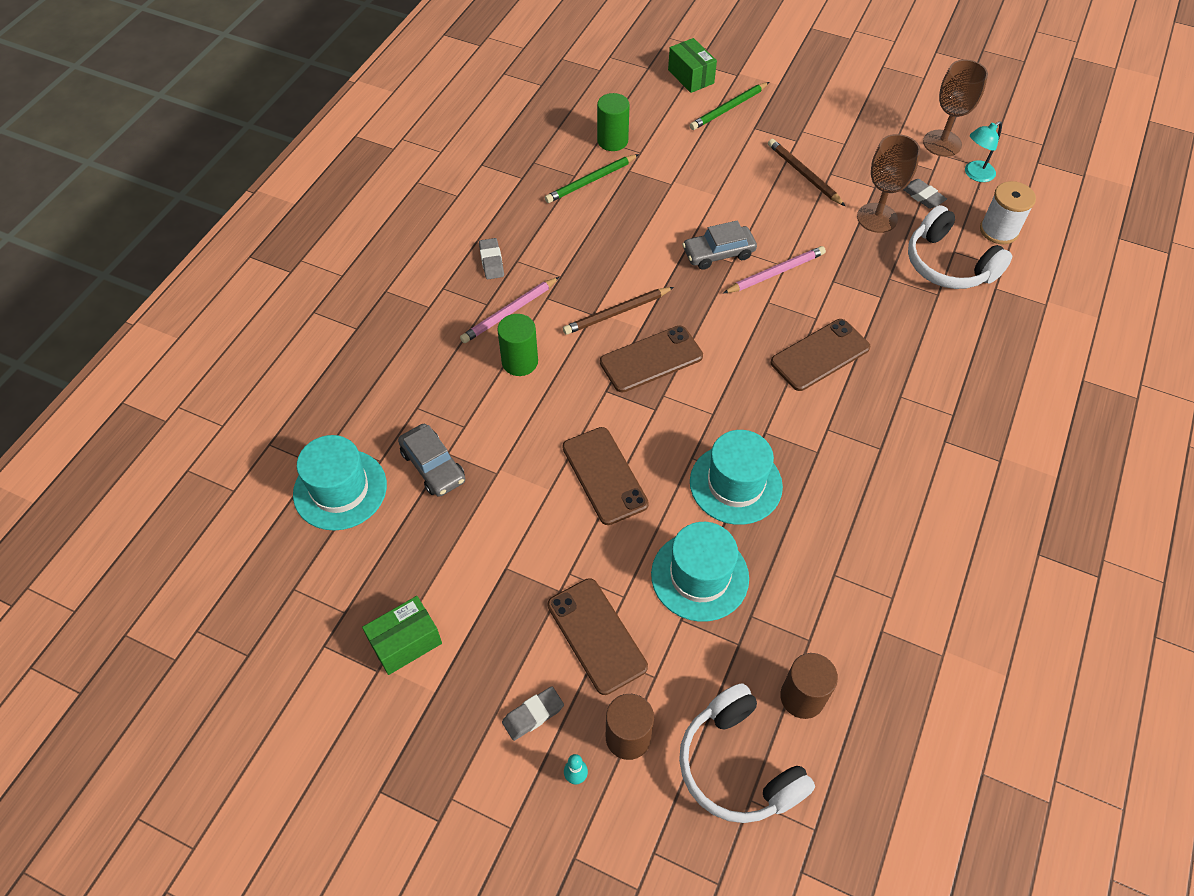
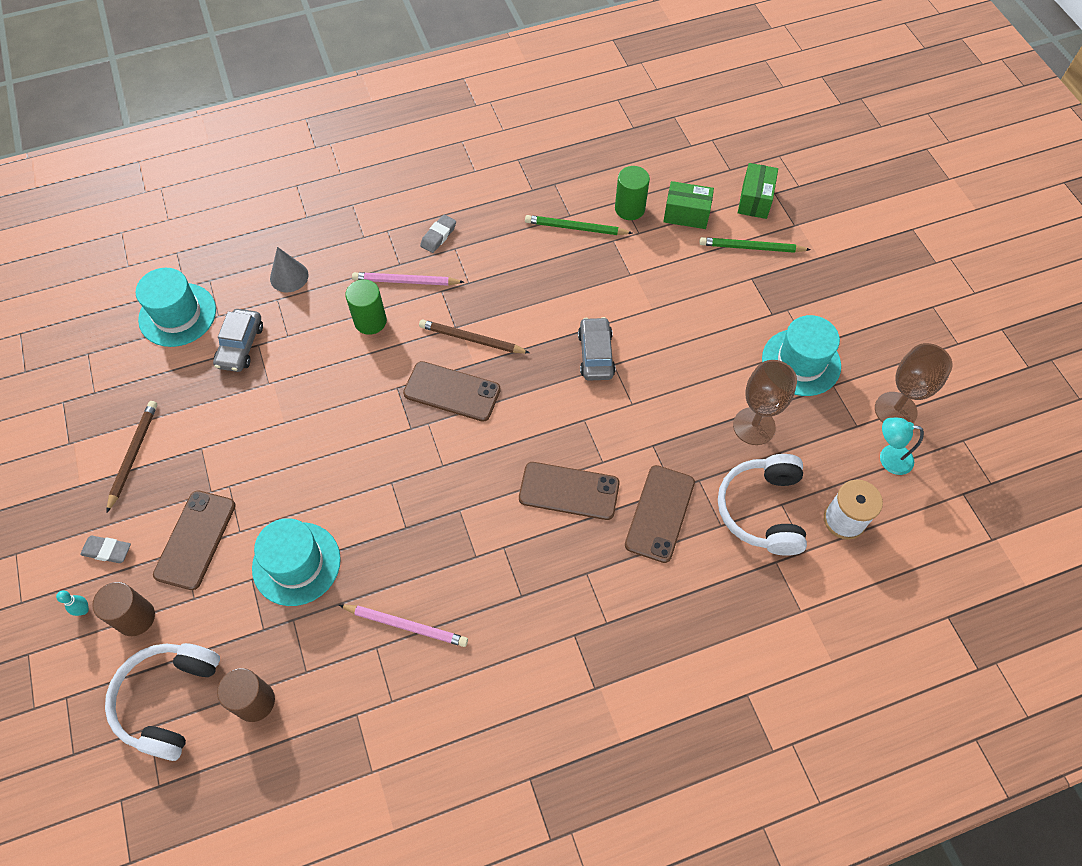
camera: 45 degrees right, 5 degrees up
(404, 383) = (289, 276): none -> grey cone
(406, 642) = (100, 441): green box -> green box (686, 214)
(604, 475) = (325, 443): brown phone -> brown phone (660, 513)
(718, 253) = (595, 354): grey car -> grey car turned 60 degrees clockwise
(735, 484) = (395, 526): turquoise hat -> turquoise hat (801, 362)
(775, 273) = (618, 403): pink pencil -> pink pencil (406, 625)
(804, 174) = (741, 345): brown pencil -> brown pencil (133, 455)
(922, 196) = (816, 440): grey eraser -> none

